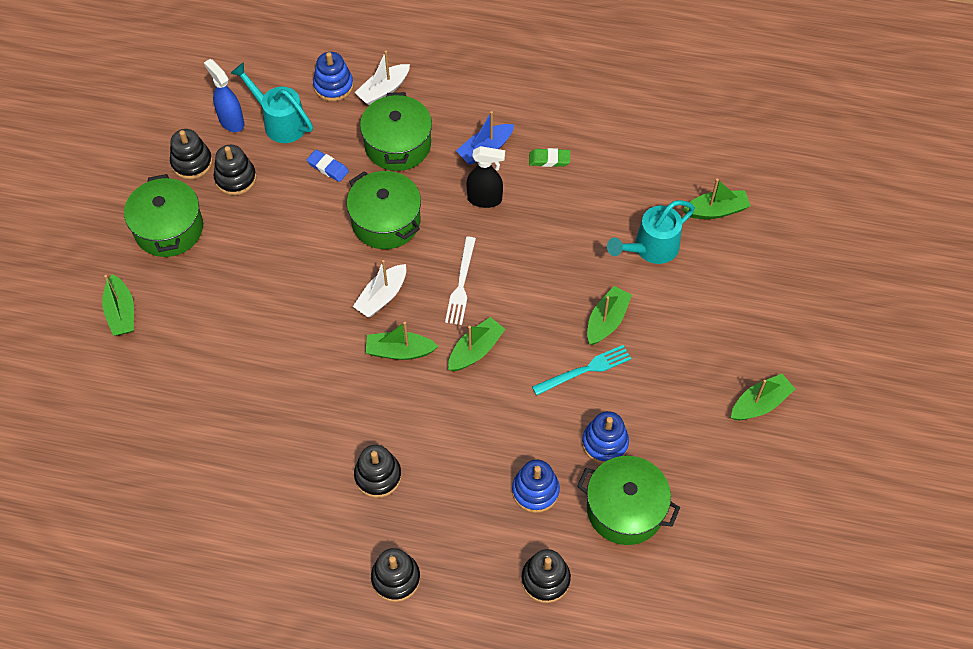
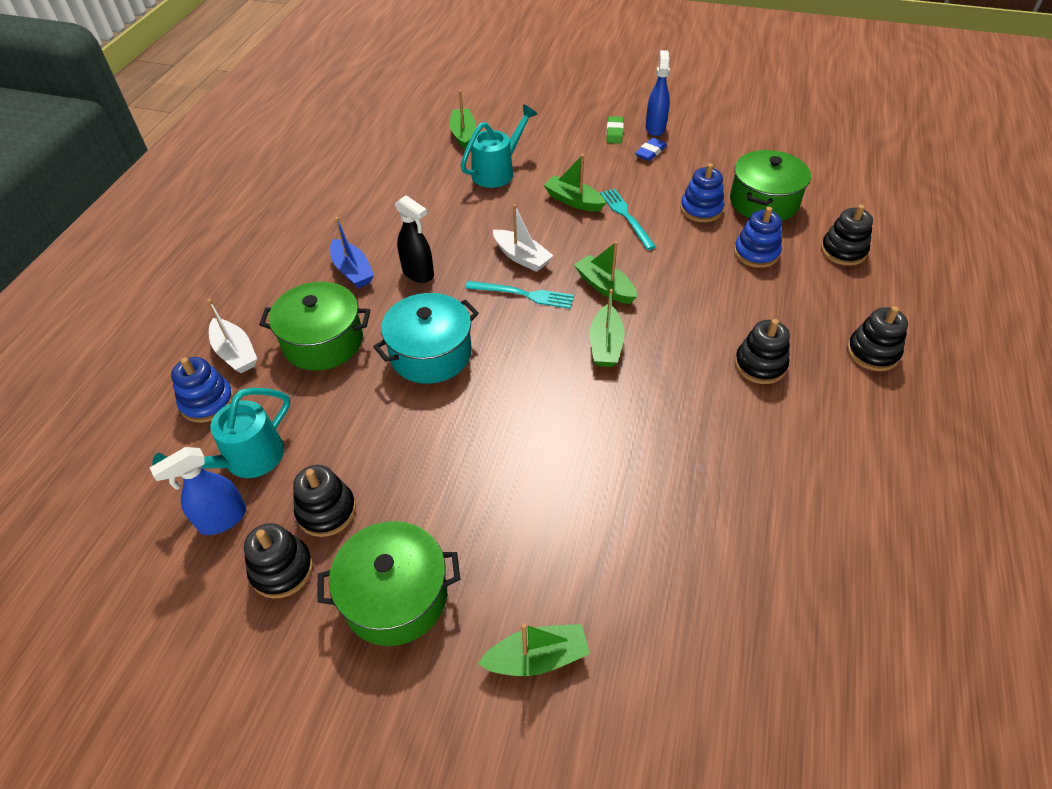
camera: 85 degrees left, 10 degrees down
(328, 167) = (337, 408): blue eraser -> blue eraser (650, 152)
(382, 297) = (534, 358): white boat -> white boat (521, 257)
(386, 221) = (431, 354): green pot -> turquoise pot
(461, 284) = (523, 294): white fork -> turquoise fork
(485, 199) = (418, 273): black spray bottle -> black spray bottle turned 120 degrees clockwise
(549, 160) = (380, 226): green eraser -> green eraser (614, 132)
(650, 248) = (498, 171): turquoise watering can -> turquoise watering can turned 105 degrees counterclockwise
(760, 403) = (655, 128): green boat -> blue spray bottle

